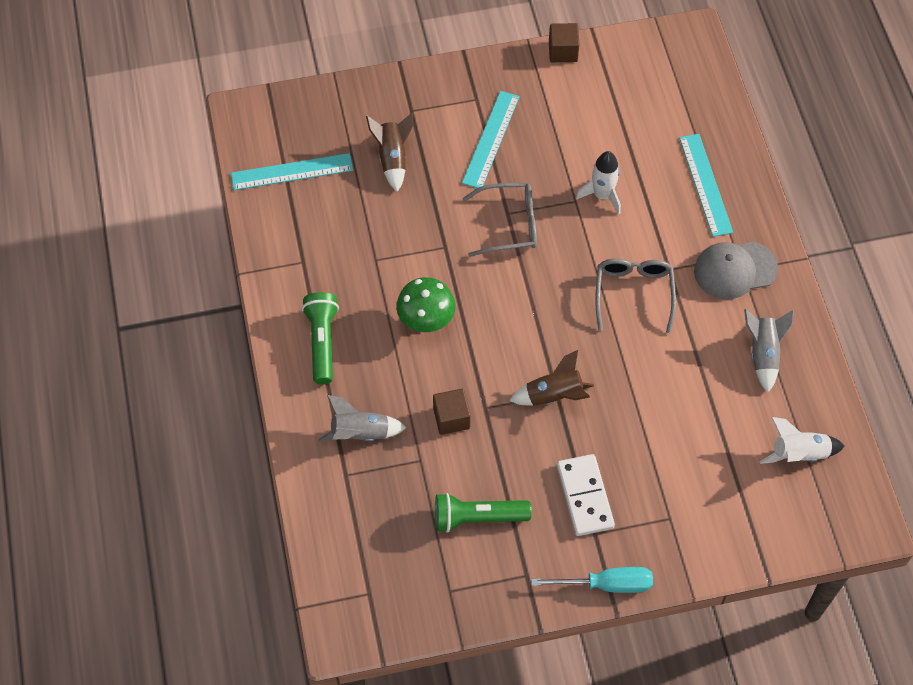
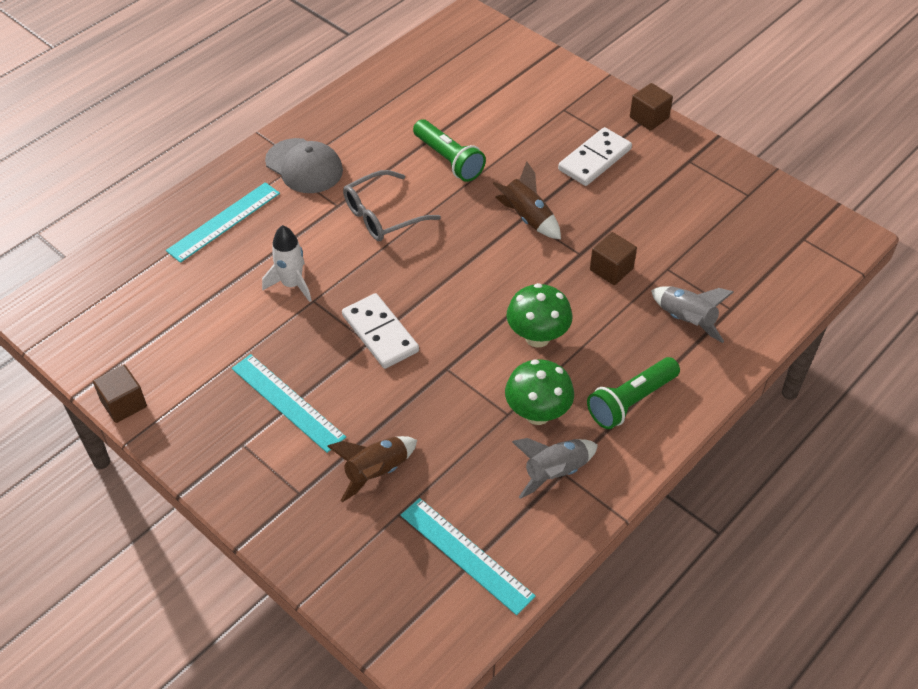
camera: 125 degrees left, 10 degrees down
(360, 277) = (537, 414): none -> green mushroom
(477, 518) = (676, 209): green flashlight -> green flashlight (448, 159)
(491, 139) = (288, 402): turquoise ruler -> turquoise ruler turned 60 degrees clockwise
(510, 225) = (380, 333): grey glasses -> white domino
(606, 584) = (649, 118): turquoise screwdriver -> brown cube
(763, 354) = (373, 119): grey rocket -> grey rocket (555, 472)
(799, 454) = (444, 68): white rocket -> none

